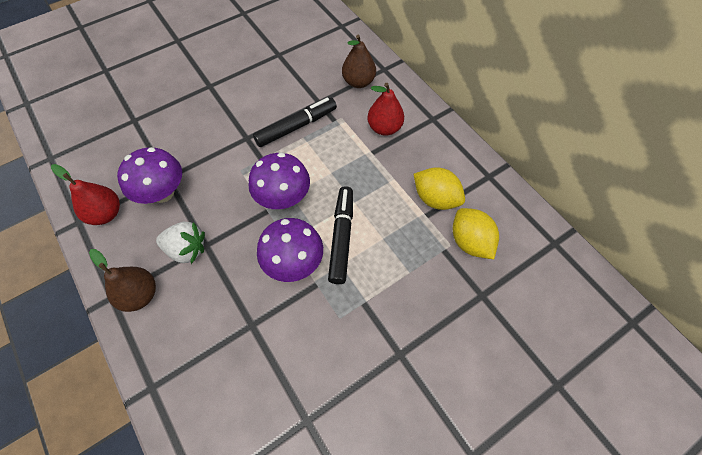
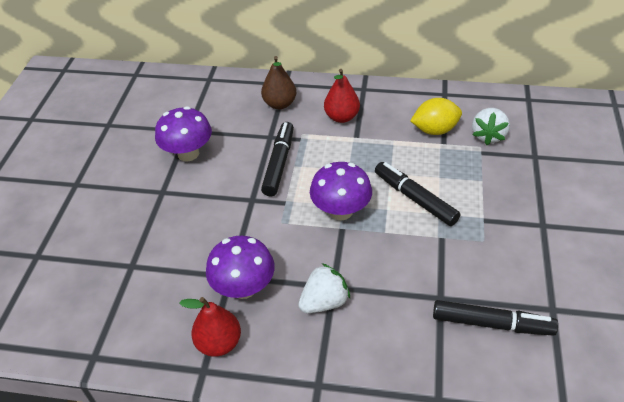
camera: 45 degrees left, 15 degrees down
(140, 295) = (337, 361): brown pear -> none
(253, 380) = (492, 323): none -> black marker
(293, 263) = (409, 239): purple mushroom -> purple mushroom (188, 153)
(470, 242) = (488, 136): yellow lemon -> white strawberry

